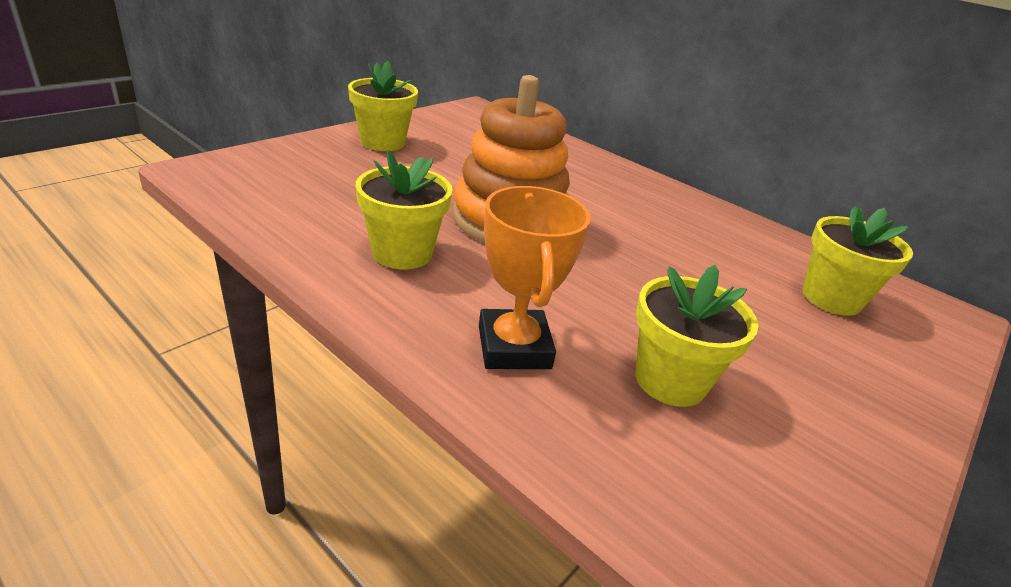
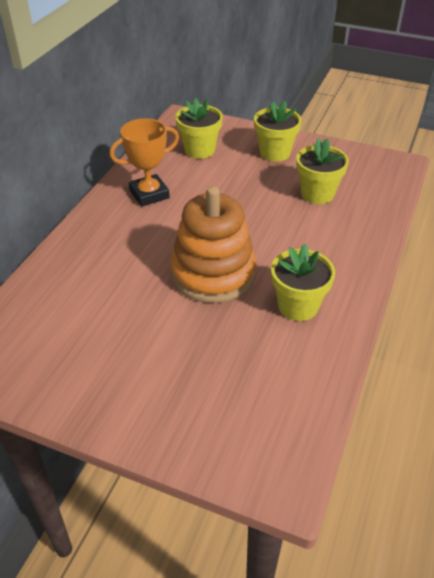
camera: 105 degrees left, 10 degrees up
(383, 142) = (126, 393): yellow flower pot -> yellow flower pot (275, 153)
(514, 347) = (340, 241): orange trophy -> orange trophy (149, 194)

